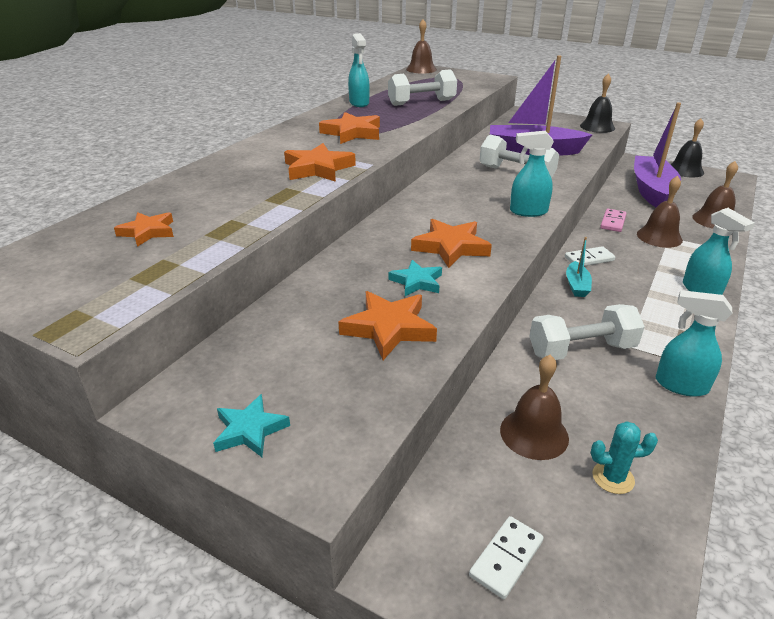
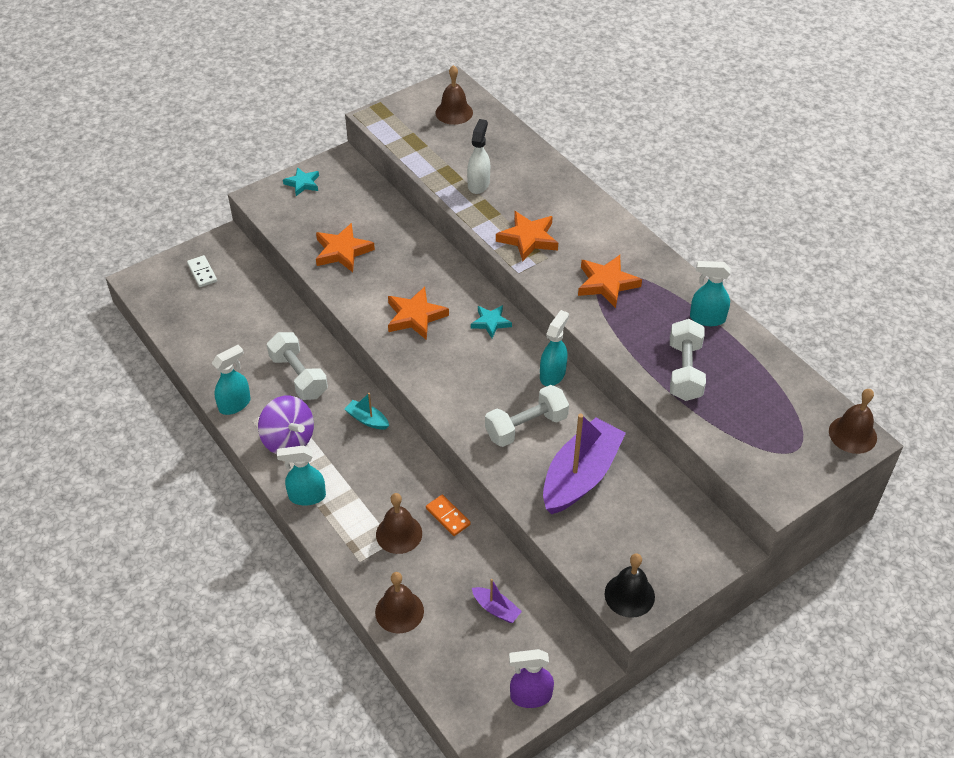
camera: 115 degrees right, 15 degrees up
(148, 232) = (468, 143): orange star -> none
(237, 208) = (478, 184): none -> white spray bottle
(417, 282) = (382, 281): turquoise star -> turquoise star (491, 322)
(528, 211) = (441, 391): turquoise spray bottle -> turquoise spray bottle (552, 374)
(534, 433) = (255, 316): brown bell -> brown bell (454, 112)
(581, 350) = (298, 376): white dumbbell -> white dumbbell turned 45 degrees counterclockwise
(589, 259) = (397, 453): white domino -> none
(612, 222) = (448, 516): pink domino -> orange domino
(613, 478) = (206, 331): turquoise cactus -> none
(651, 190) = (496, 609): purple boat -> purple boat, size x0.44
(665, 325) = (288, 440): none -> purple spinning top
(685, 170) = (530, 696): black bell -> purple spray bottle

